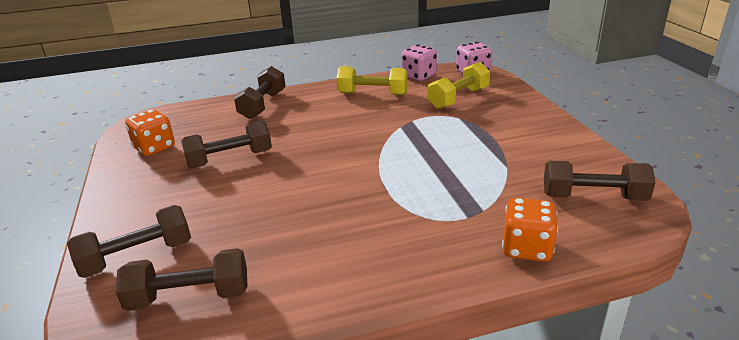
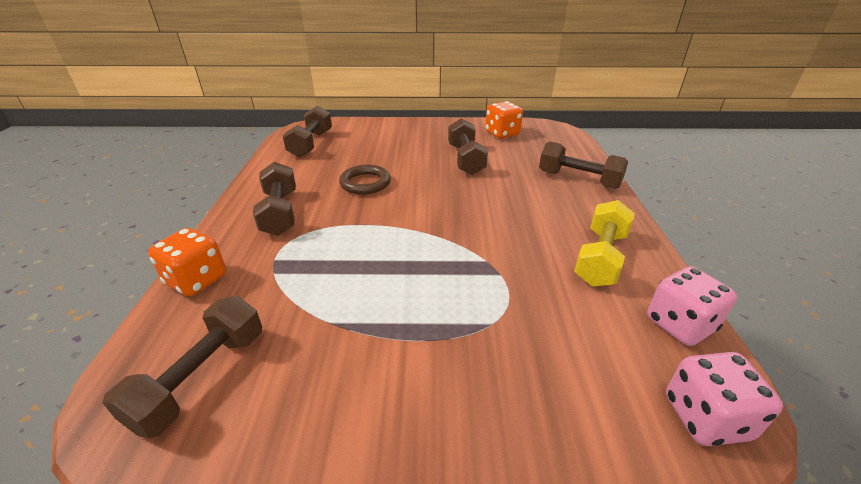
camera: 105 degrees right, 5 degrees up
(137, 256) = (363, 131): brown dumbbell -> brown dumbbell (280, 213)
(304, 208) = (365, 183): none -> brown ring
(458, 98) = (567, 347): yellow dumbbell -> none

